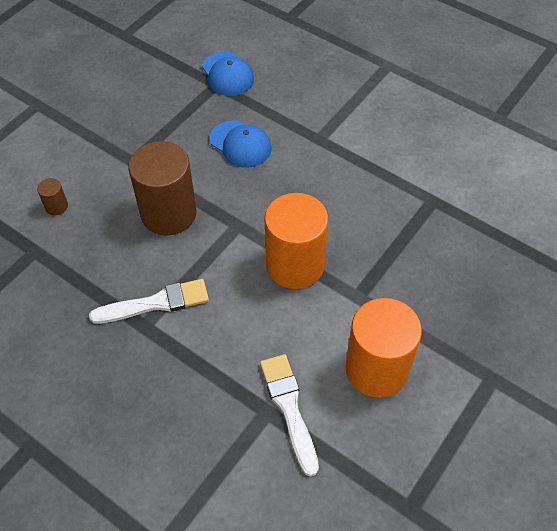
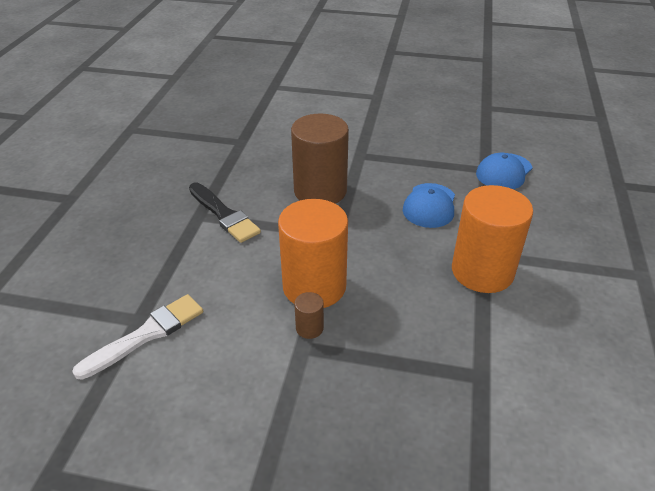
camera: 65 degrees right, 15 degrees down
(56, 206) = (288, 137): brown cylinder -> brown cylinder (309, 328)
(156, 303) = (224, 215): white brush -> black brush
(377, 369) = (218, 392): orange cylinder -> orange cylinder (482, 271)

